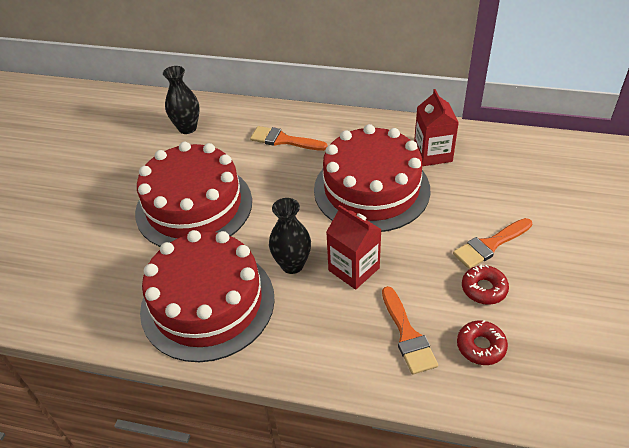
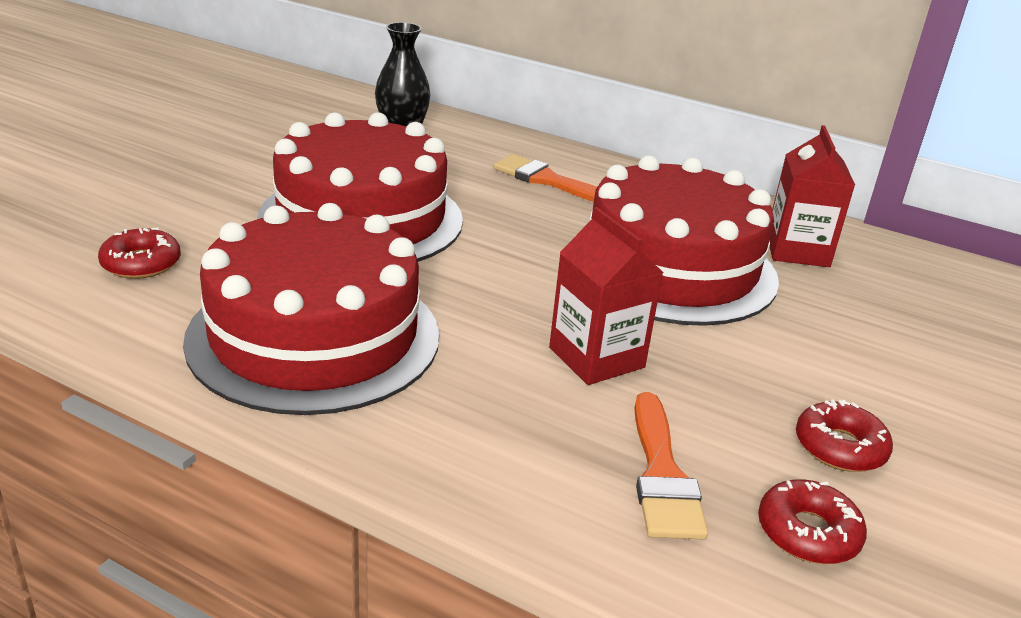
camera: 10 degrees right, 15 degrees down
(91, 282) = (141, 263): none -> red donut
(292, 265) = (488, 325): black vase -> none
(490, 245) = (870, 389): orange brush -> none

